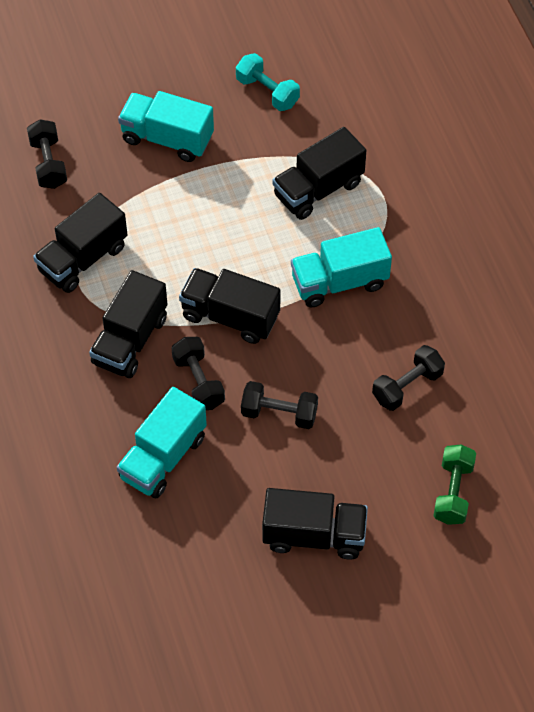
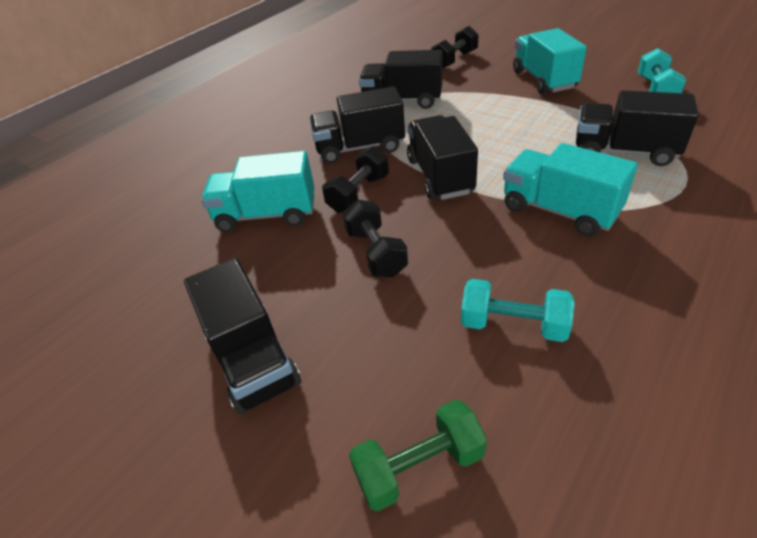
camera: 60 degrees right, 15 degrees down
(407, 386) = (513, 325): black dumbbell -> turquoise dumbbell

